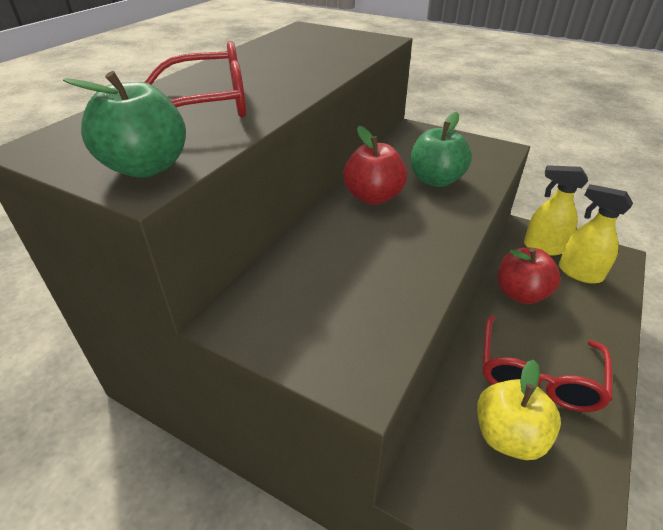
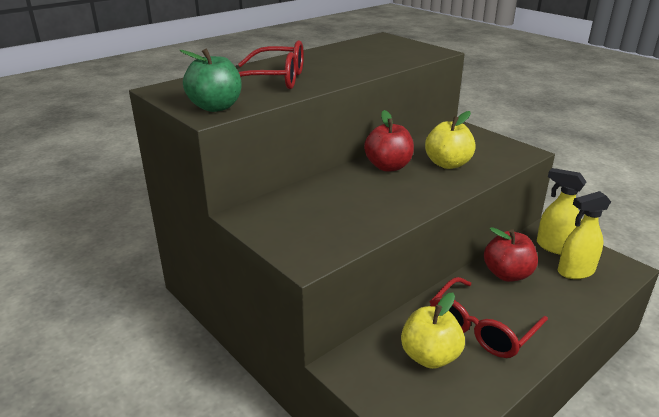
camera: 20 degrees right, 10 degrees down
(436, 180) = (447, 164): green apple -> yellow apple
(579, 273) = (575, 271): yellow spray bottle -> yellow spray bottle turned 75 degrees counterclockwise

